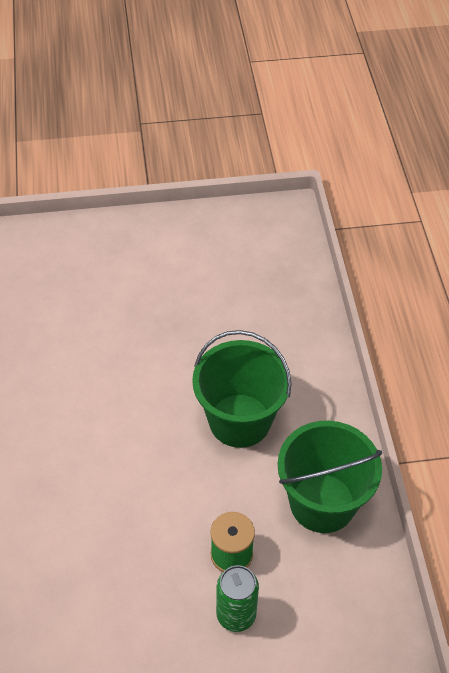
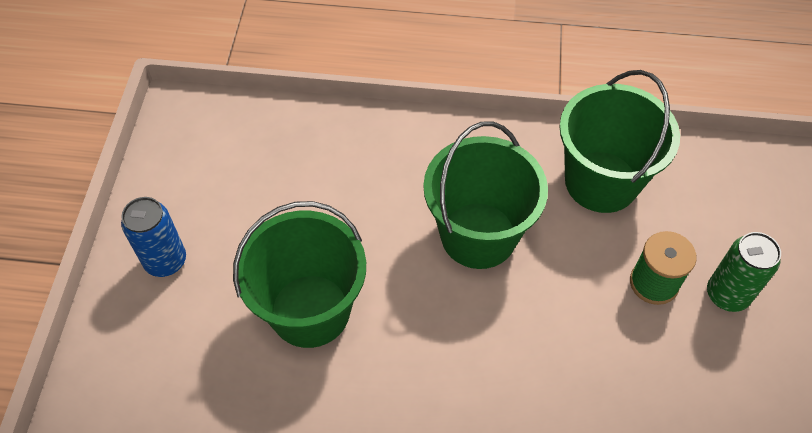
camera: 75 degrees left, 5 degrees up
(146, 329) = (310, 310): none -> green bucket
(163, 241) = (165, 261): none -> blue can

